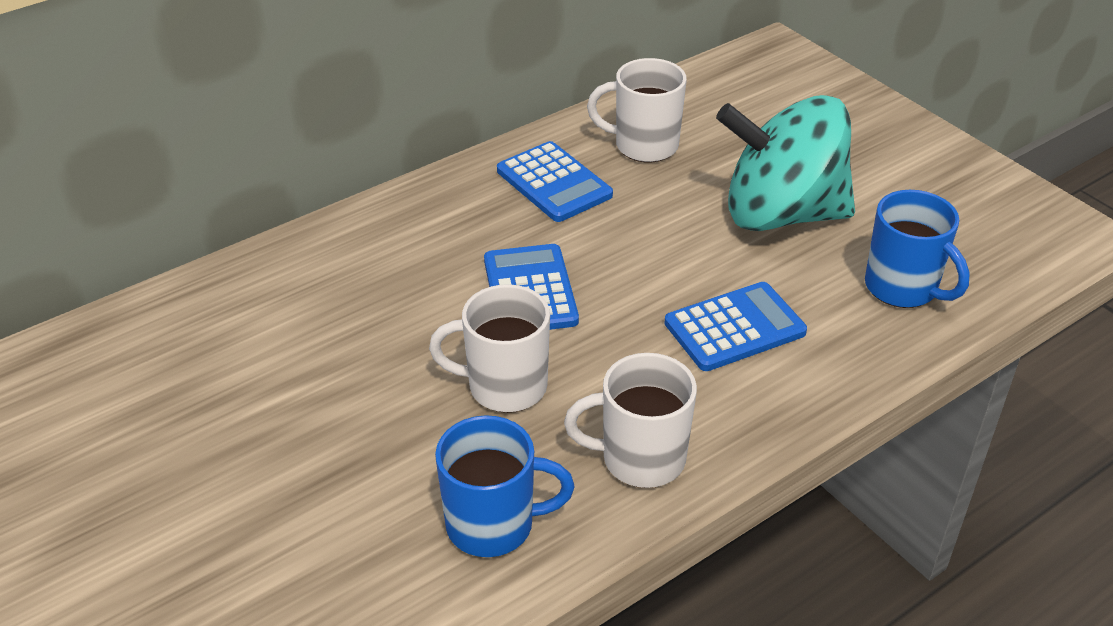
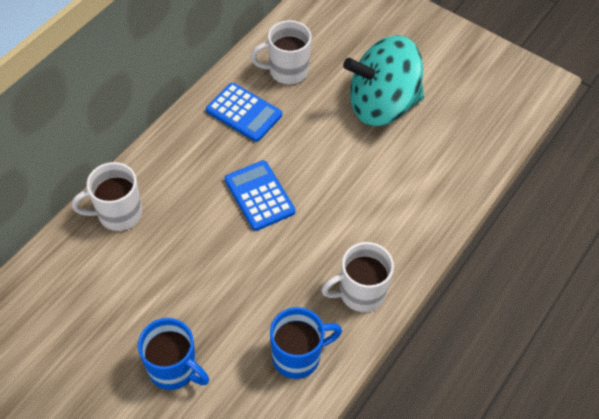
camera: 20 degrees left, 15 degrees up
(504, 387) = (270, 266): white mug -> white mug (118, 214)
(735, 328) = (382, 193): blue calculator -> none
(903, 288) = (462, 142): blue mug -> blue mug (174, 369)

